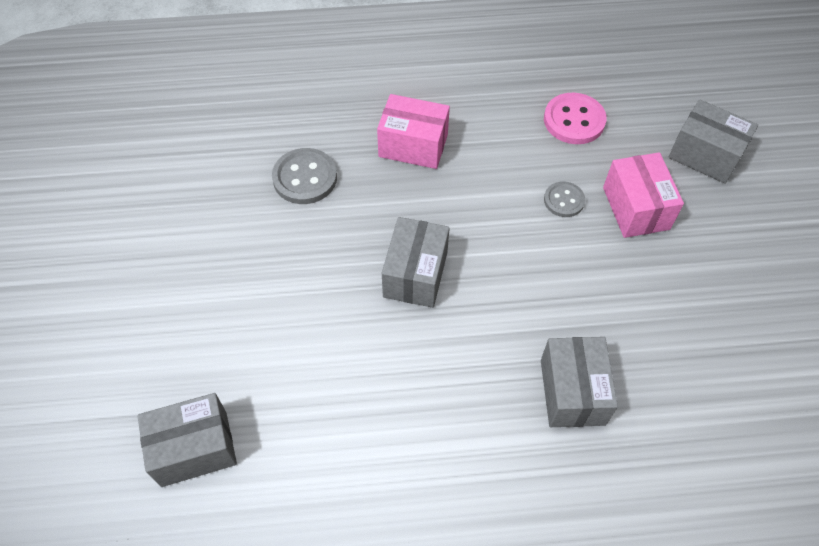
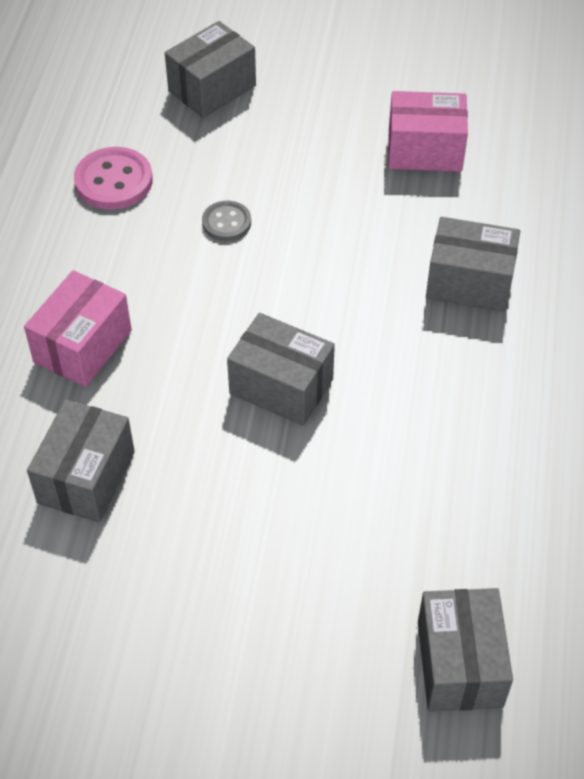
camera: 75 degrees left, 5 degrees down
(305, 178) = (86, 477): grey button -> grey box
(636, 208) = (260, 165): pink box -> pink box (425, 150)

